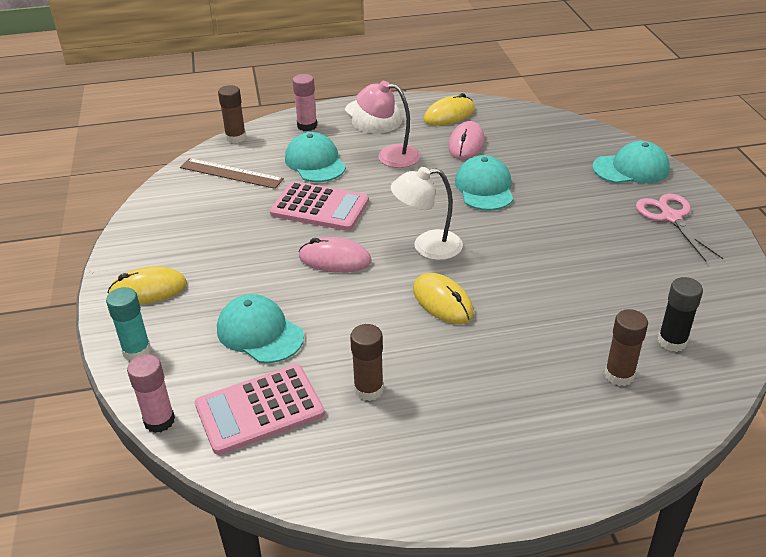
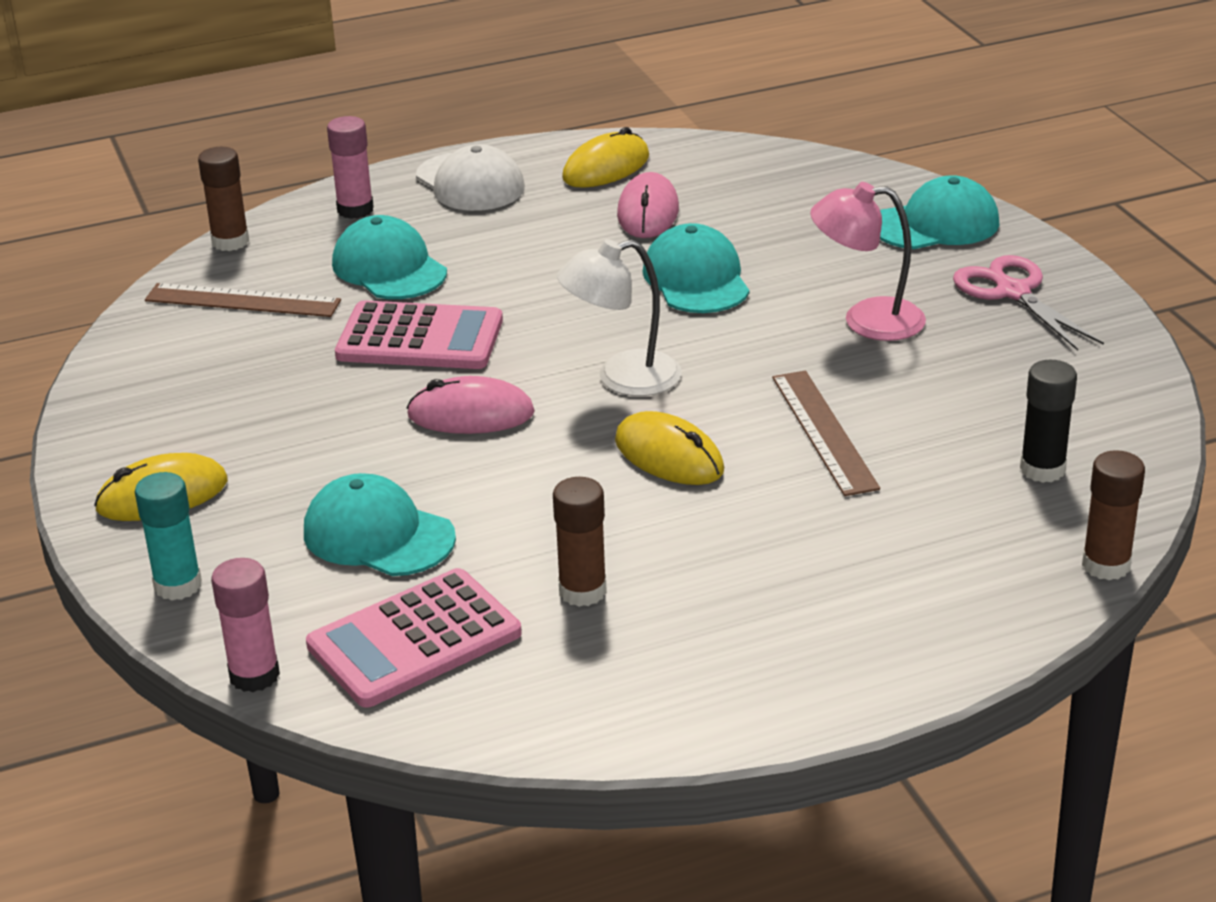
camera: 10 degrees left, 5 degrees down
(389, 155) = (518, 244): pink lamp -> pink lamp (867, 320)
(539, 297) = (824, 432): none -> brown ruler
(619, 375) = (969, 524): brown glue stick -> brown glue stick (1106, 565)

